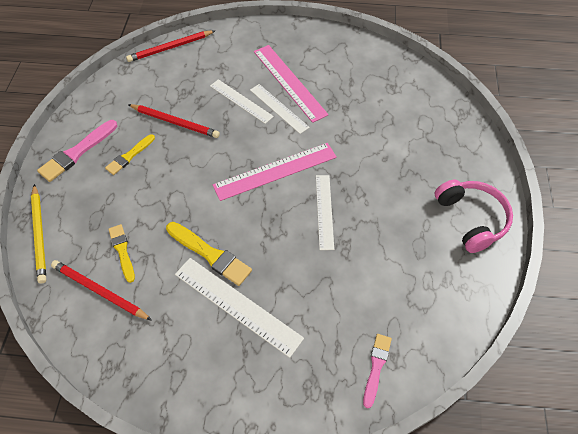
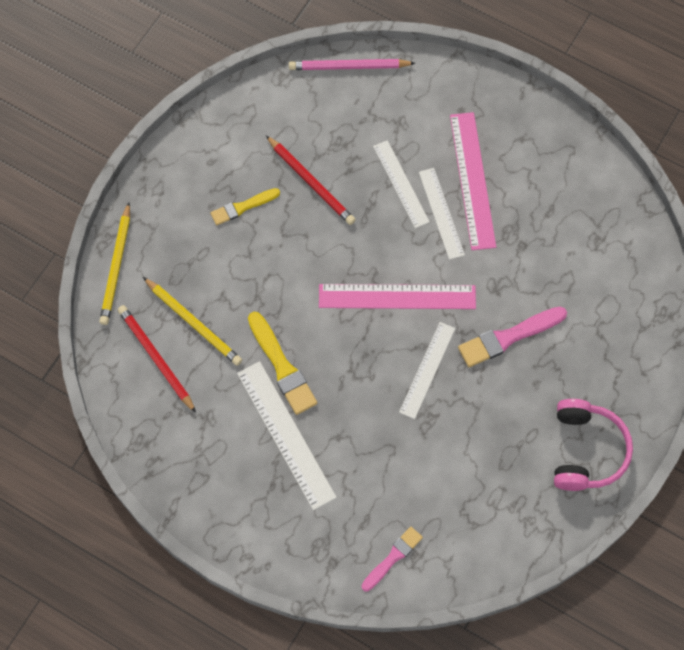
camera: 25 degrees right, 10 degrees up
(77, 152) = (187, 178): pink brush -> pink brush (508, 337)
(122, 251) = (194, 323): yellow brush -> yellow pencil
(170, 48) = (349, 67): red pencil -> pink pencil

